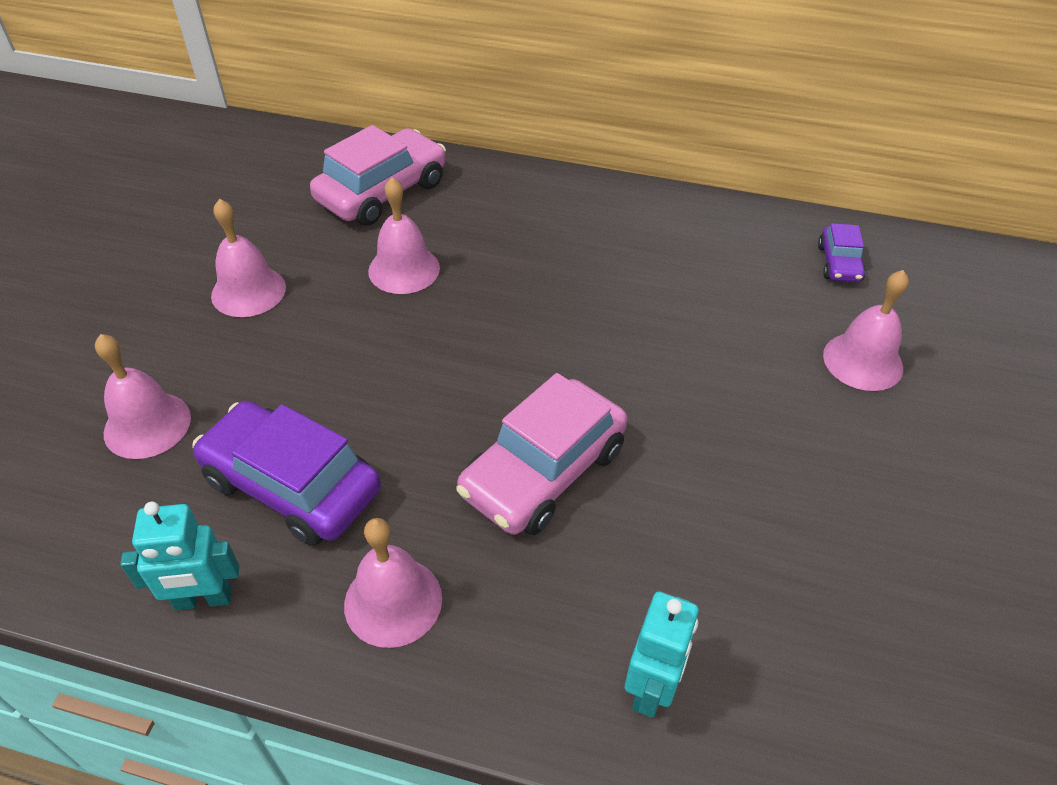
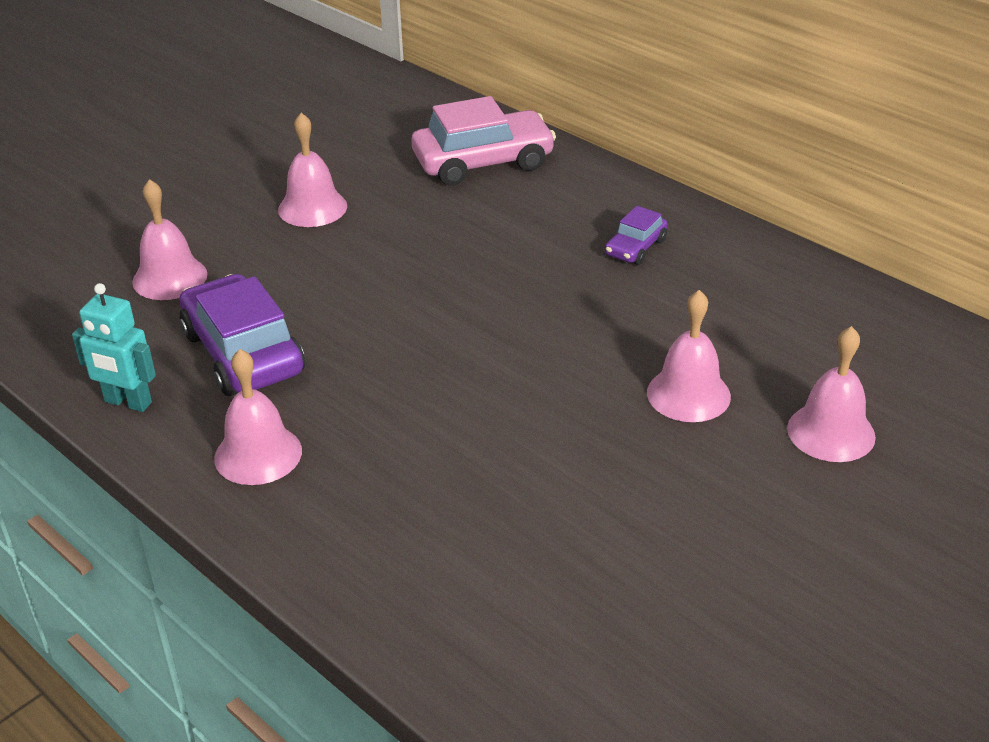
camera: 30 degrees right, 10 degrees down
(404, 269) = (453, 228): pink bell -> pink bell (688, 394)
(543, 471) = (447, 412): pink car -> none
(651, 688) = (408, 586): turquoise robot -> none
(839, 263) = (888, 345): purple car -> purple car (635, 247)

